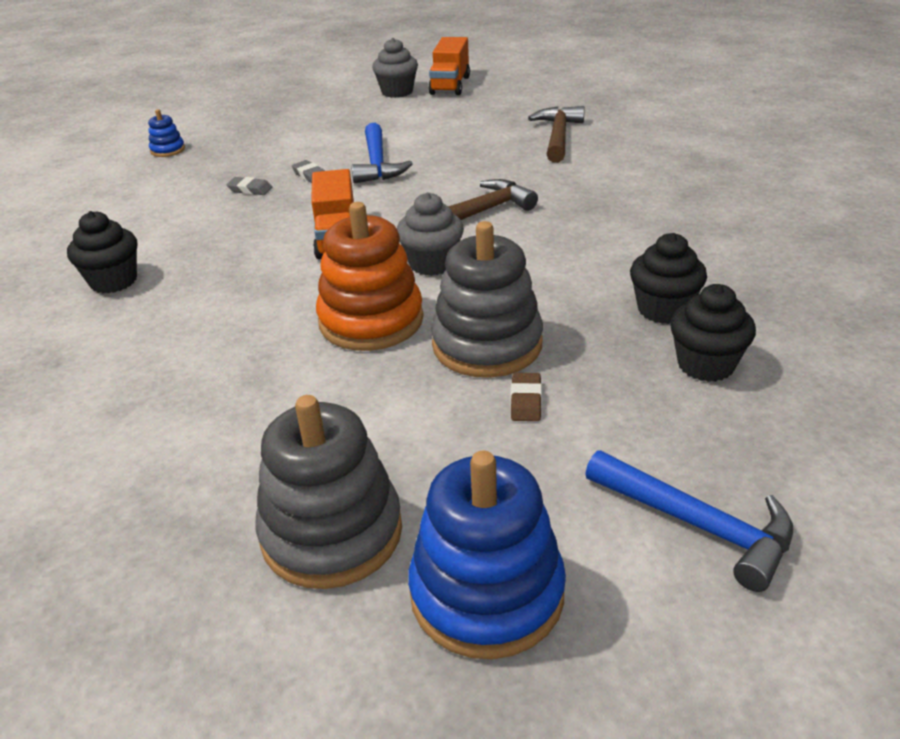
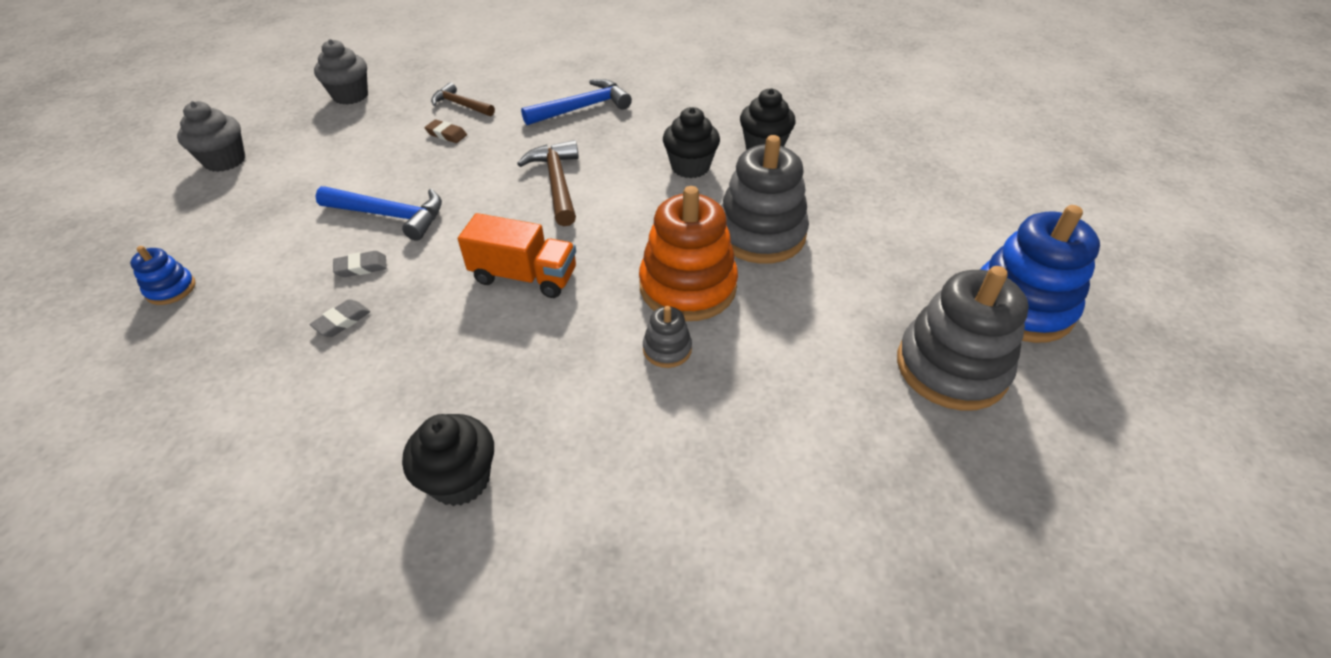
camera: 70 degrees left, 10 degrees up
(168, 150) = (119, 384): blue stacking toy -> blue stacking toy (171, 289)
(279, 331) = (667, 349): none -> grey stacking toy
(432, 263) = (621, 230): grey cupcake -> grey cupcake (350, 96)
(450, 85) = (262, 125): orange truck -> none
(526, 401) = (838, 236): brown eraser -> brown eraser (446, 134)
(558, 136) = (461, 105): brown hammer -> brown hammer, size x0.66
(697, 524) = (978, 209): blue hammer -> blue hammer (582, 108)
(705, 365) = (834, 154): black cupcake -> black cupcake (690, 167)

